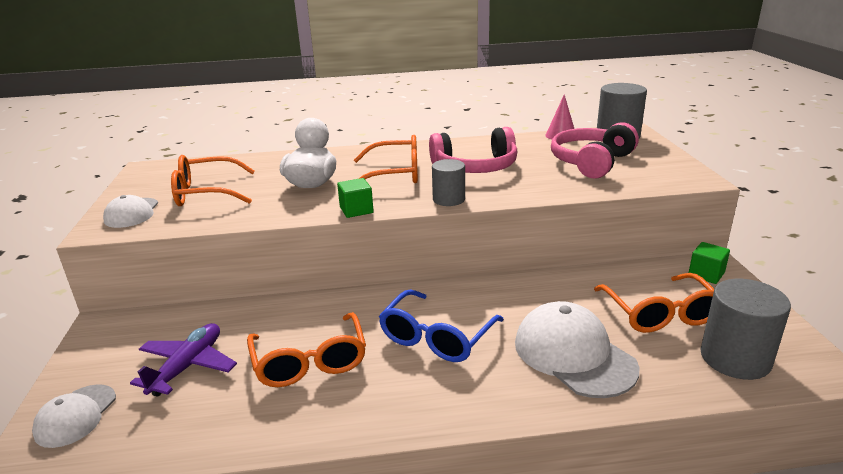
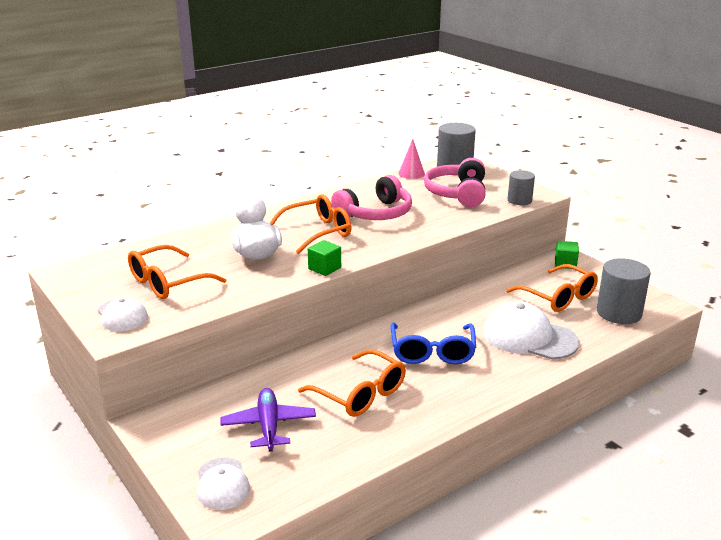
camera: 30 degrees left, 0 degrees up
(449, 199) = (386, 244): grey cylinder -> grey cylinder (519, 200)

